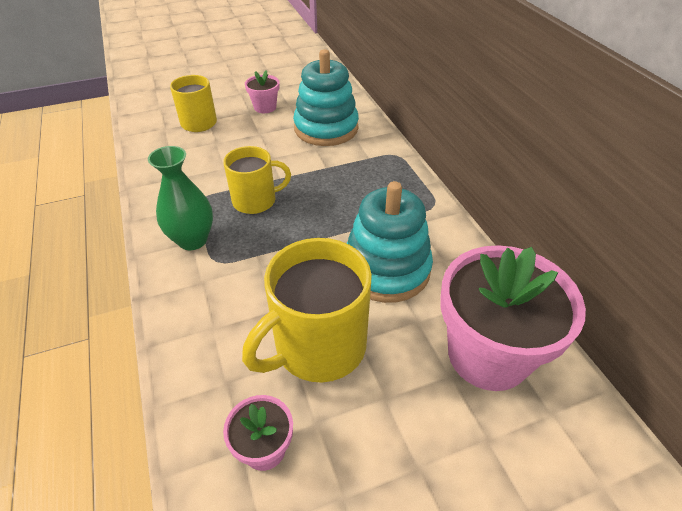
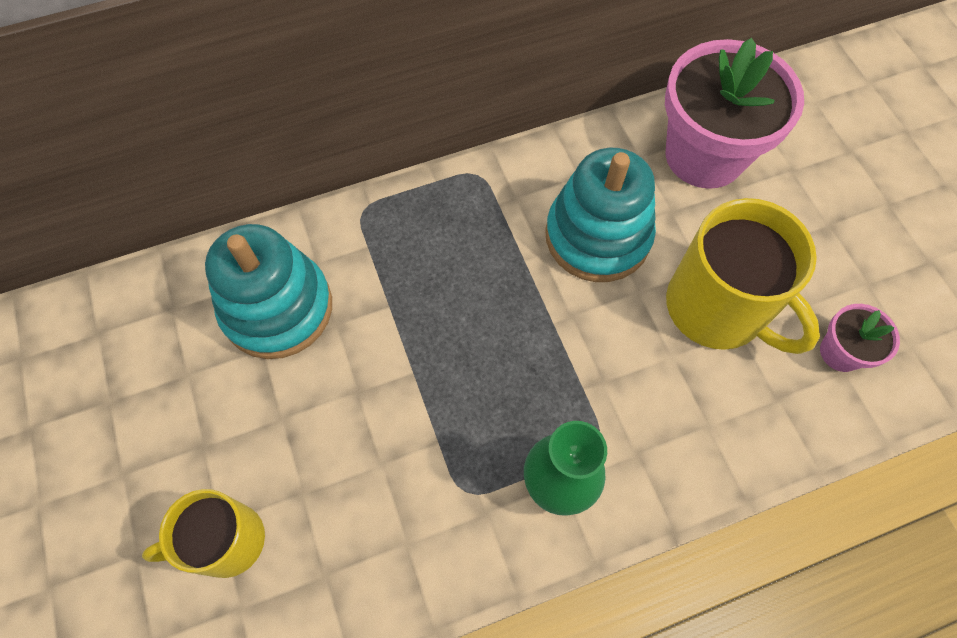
camera: 90 degrees left, 20 degrees up
(256, 200) = (469, 403): yellow mug -> none
(265, 107) = (189, 418): pink flower pot -> none

